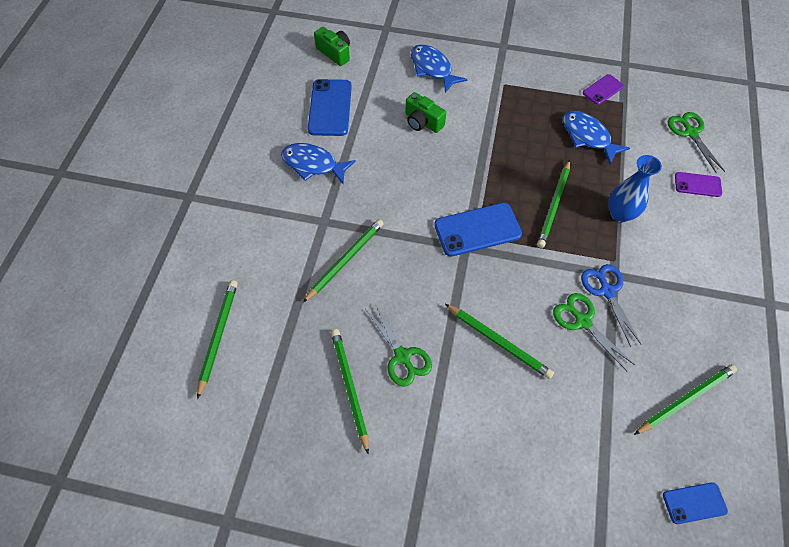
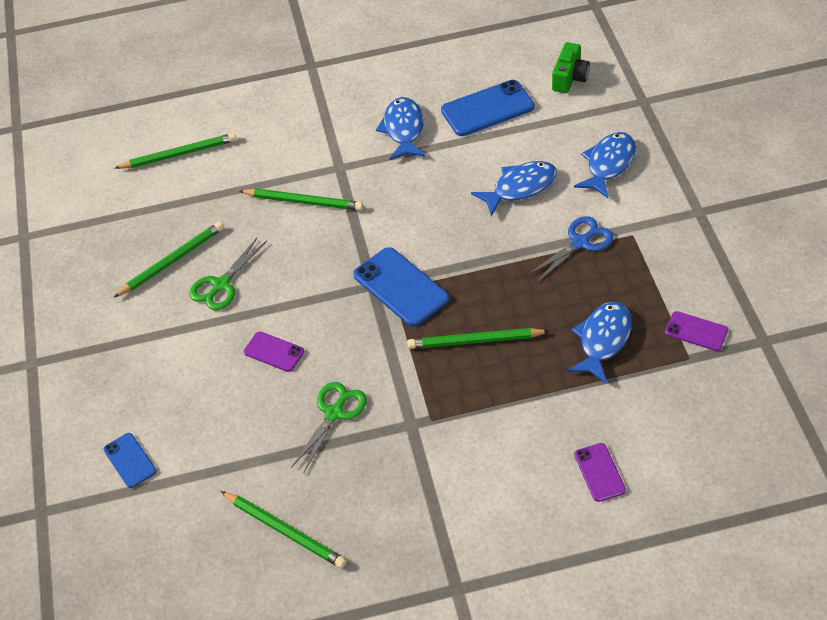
camera: 70 degrees right, 10 degrees down
(423, 122) = (520, 188): green camera -> blue fish
(499, 342) = (274, 352): green pencil -> purple phone
(607, 291) = (385, 424): blue scissors -> blue scissors (580, 242)
(620, 214) = (501, 406): blue vase -> none
(690, 133) = (686, 444): green scissors -> none
(694, 503) = (172, 565): blue phone -> blue phone (130, 460)

